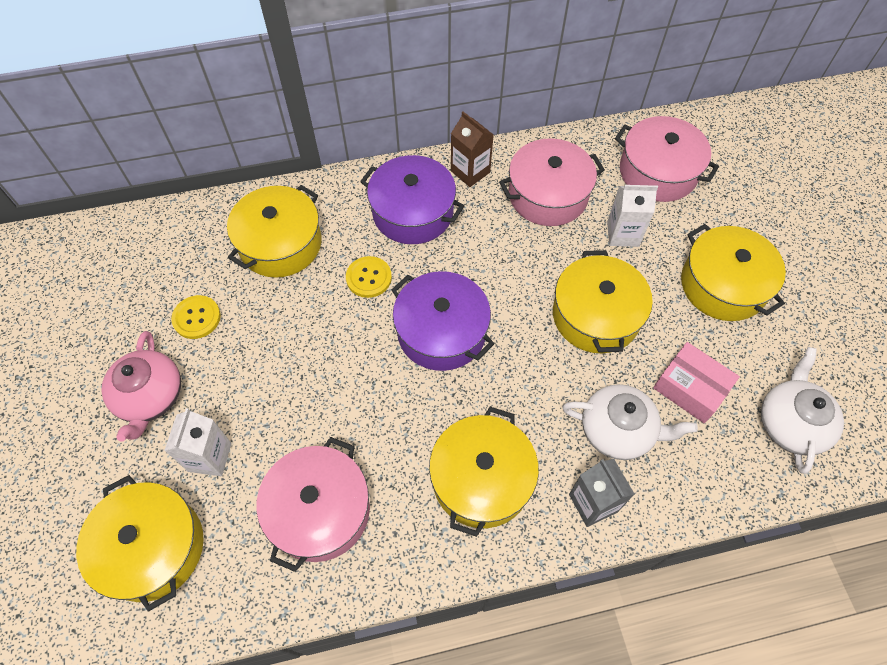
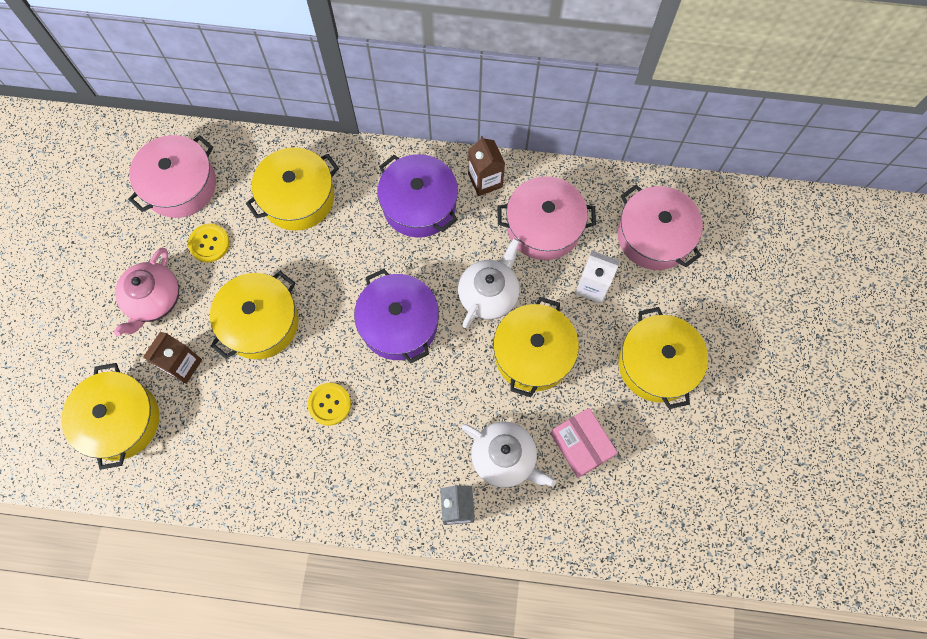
camera: 20 degrees right, 10 degrees up
(210, 457) = (182, 365): white carton -> brown carton
(319, 510) = (248, 437): pink pot -> pink pot (180, 185)
(369, 278) = (358, 254): yellow button -> yellow button (329, 404)
(481, 479) = (379, 457): yellow pot -> yellow pot (260, 322)
(790, 423) = (649, 504): white teapot -> white teapot (489, 294)

